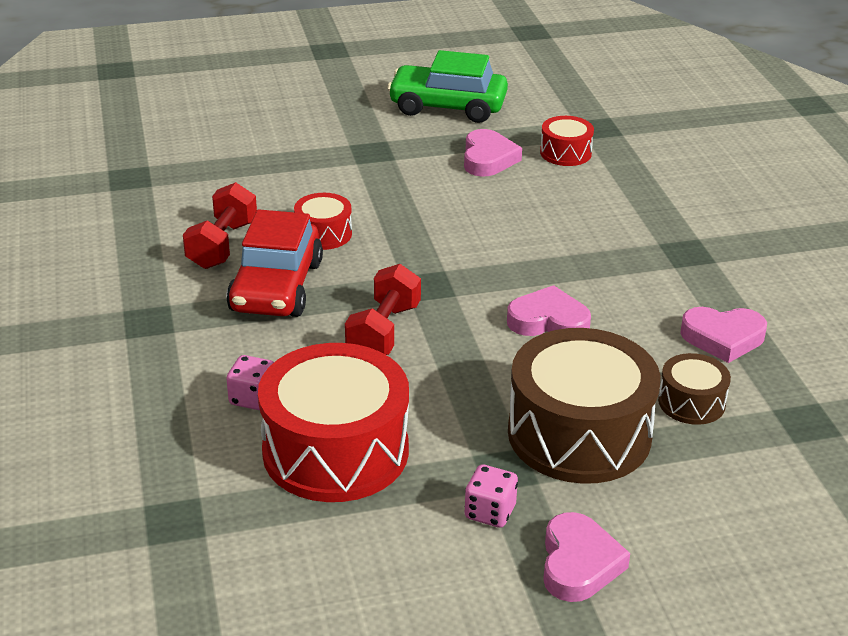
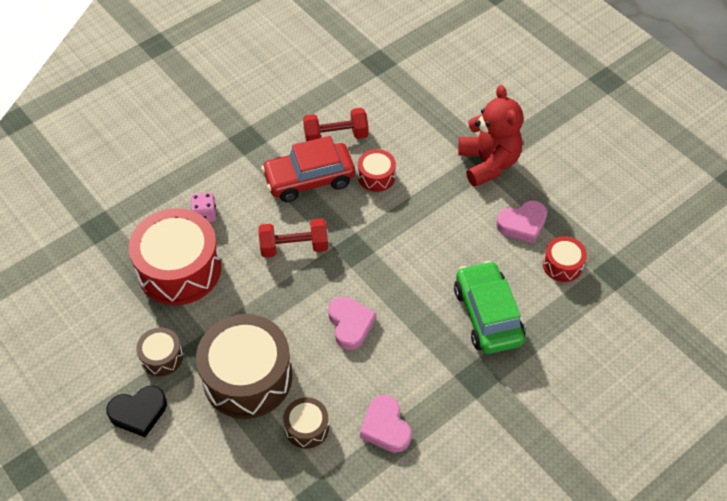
camera: 65 degrees right, 20 degrees up
(378, 153) = (488, 163): none -> red teddy bear
(447, 106) = (577, 175): green car -> green car (487, 315)
(490, 512) = (162, 357): pink dice -> brown drum
(578, 564) = (139, 412): pink heart -> black heart

